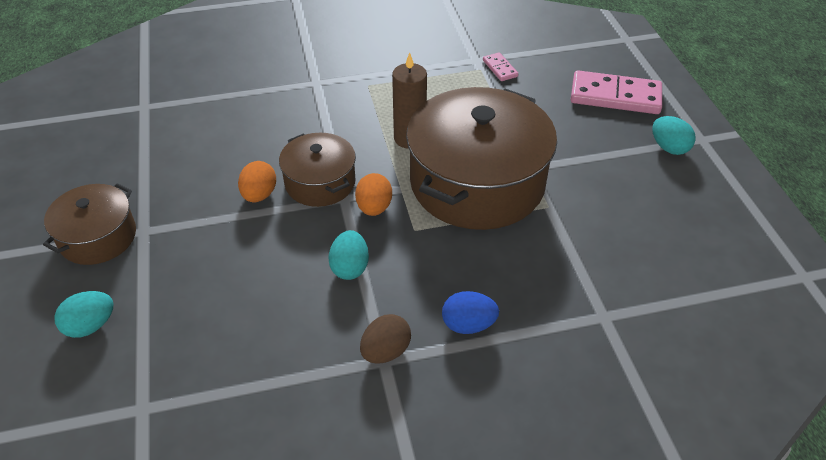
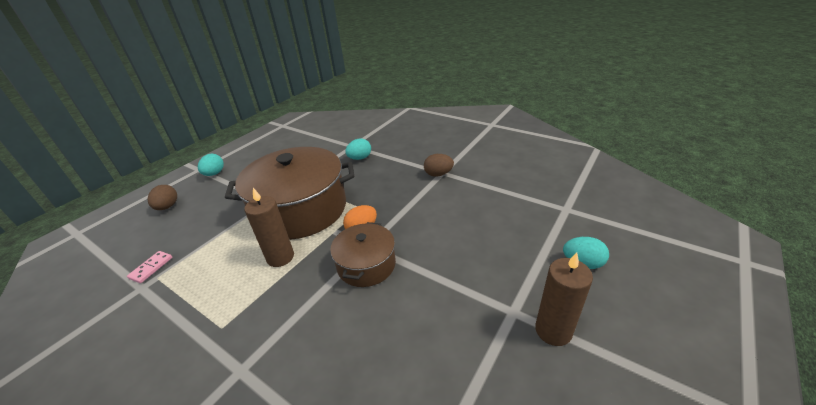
camera: 130 degrees left, 10 degrees down
(98, 237) = (553, 330): brown pot -> brown candle
(259, 195) = (410, 283): orange egg -> none
(350, 267) = (412, 209): turquoise egg -> turquoise egg (360, 158)
(468, 325) = (397, 166): blue egg -> none
(615, 96) = (167, 207): pink domino -> brown egg

